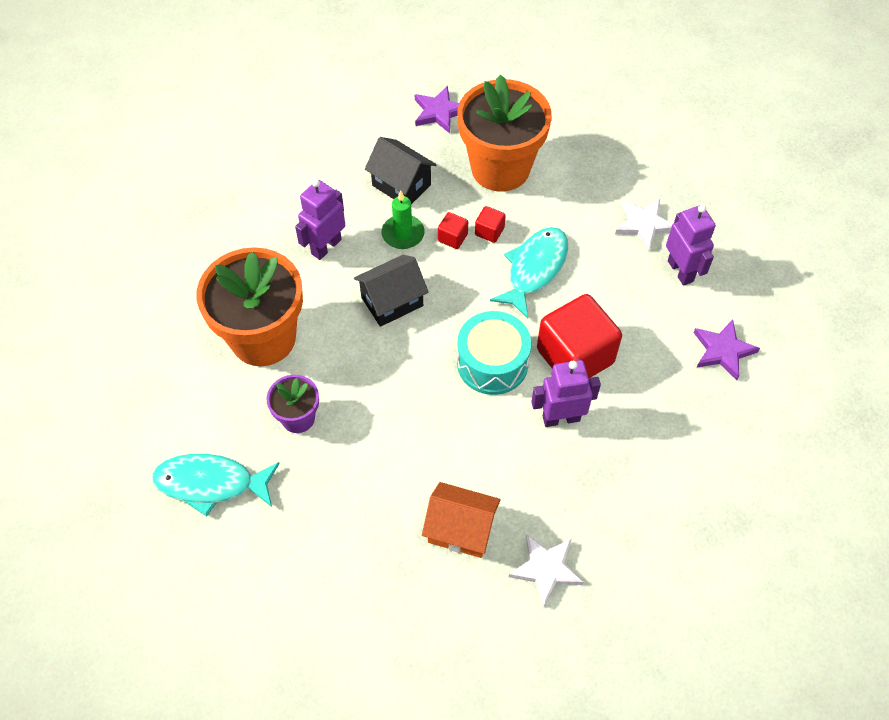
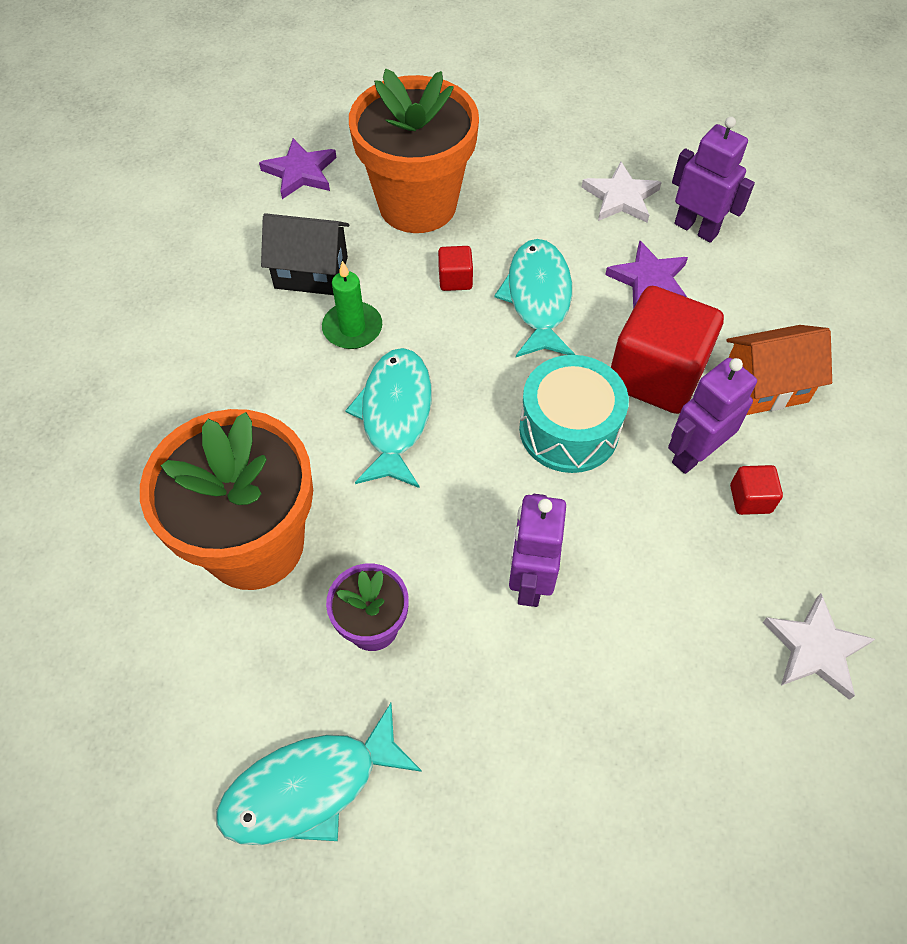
camera: 30 degrees left, 0 degrees up
(326, 246) = (263, 387): purple robot -> purple robot (530, 581)
(392, 302) = (395, 415): black house -> turquoise fish
(452, 237) = (416, 305): red cube -> red cube (750, 499)
(461, 529) = (681, 657): orange house -> orange house (765, 386)
(723, 351) = (804, 292): purple star -> purple star (649, 280)

